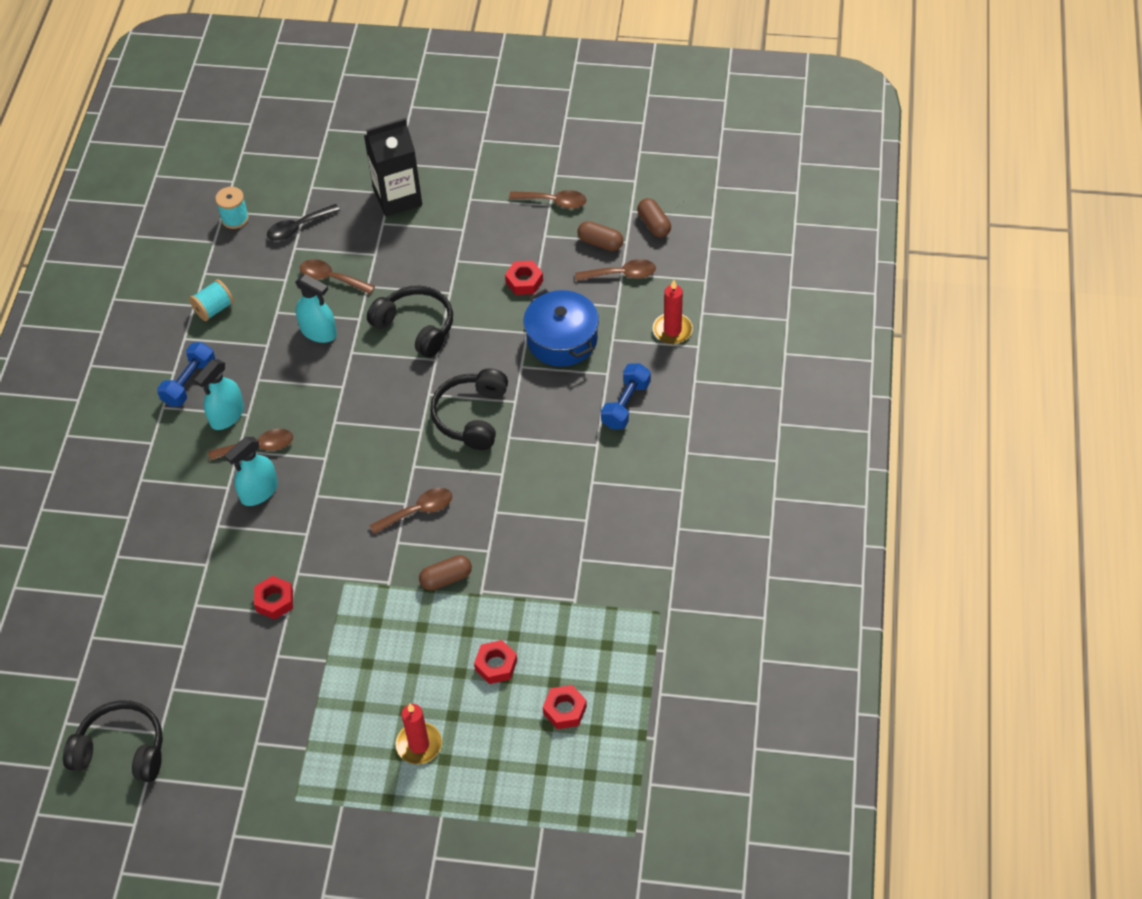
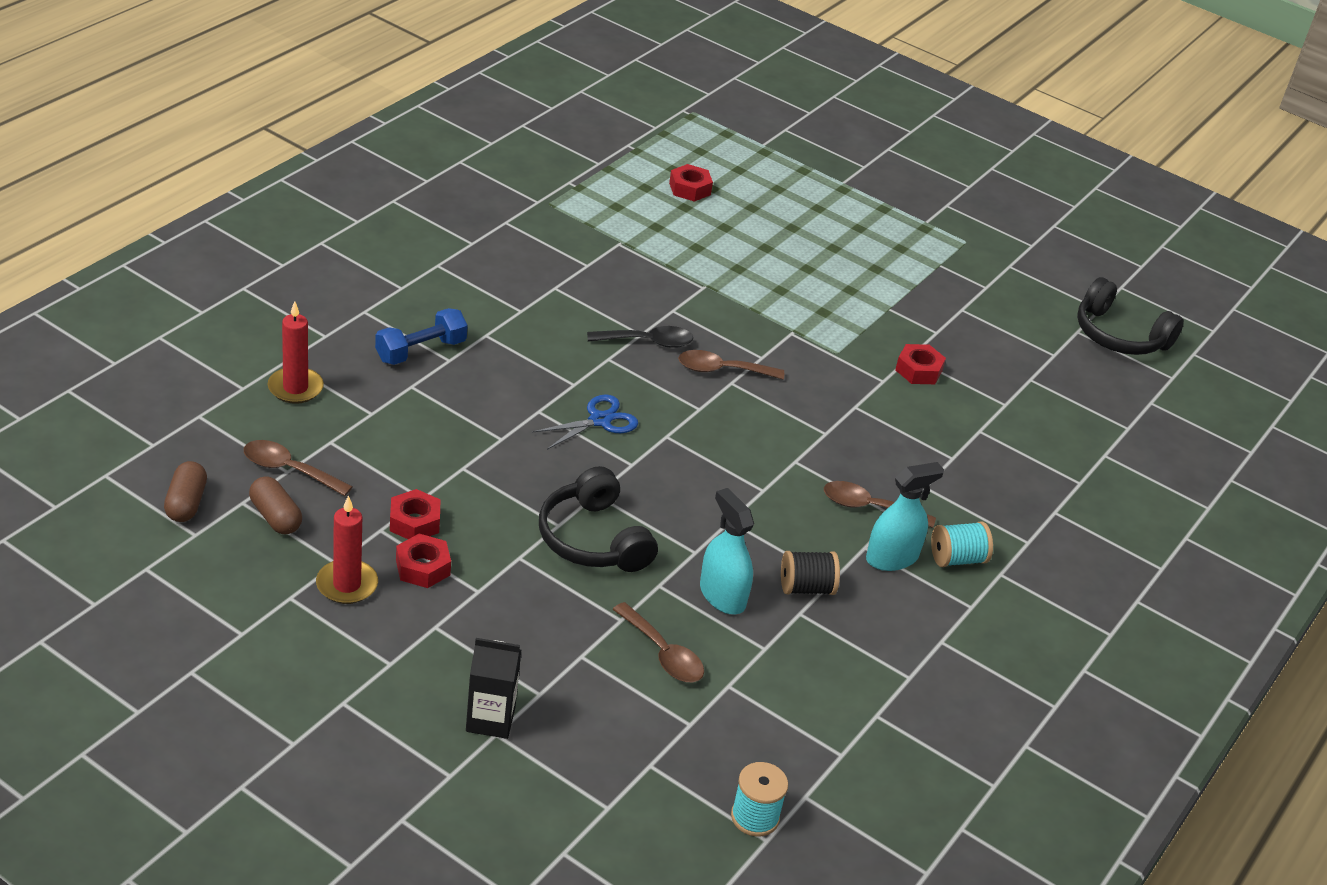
camera: 160 degrees left, 15 degrees down
(189, 382) = (925, 618): blue dumbbell -> none
(214, 309) = (850, 695): turquoise spool -> turquoise spool (957, 559)
(259, 491) = (889, 465): turquoise spray bottle -> none
(271, 364) = (806, 588): none -> black spool
(298, 227) = (666, 751): black spoon -> black spoon (647, 342)
(397, 198) = (490, 719): black carton -> black carton, size x0.63
(419, 745) = (835, 224): red candle -> red candle (347, 585)
(446, 578) = (731, 310): brown capsule -> none
(471, 416) = (599, 420): black headphones -> blue scissors
(496, 665) = (729, 237): red nut -> red nut (423, 567)
(553, 202) = (281, 598): brown spoon -> none
(562, 339) = (429, 440): blue pot -> none

